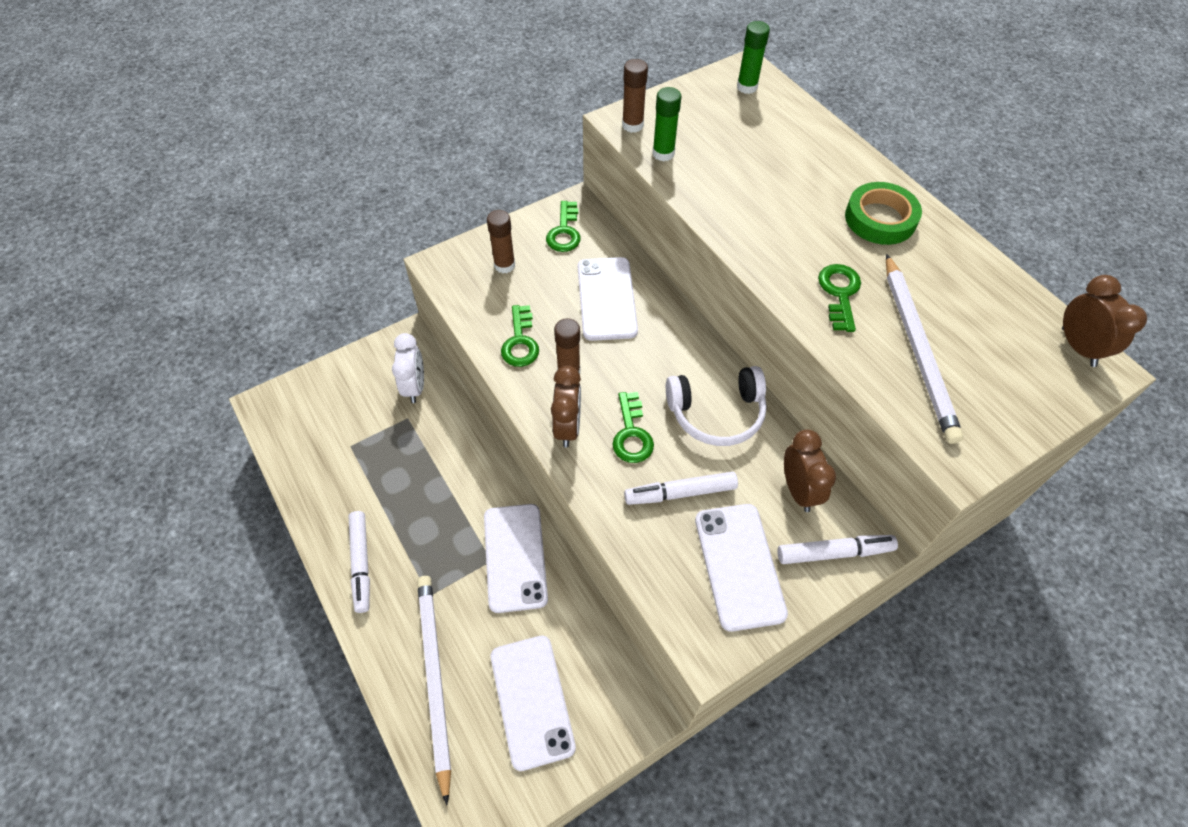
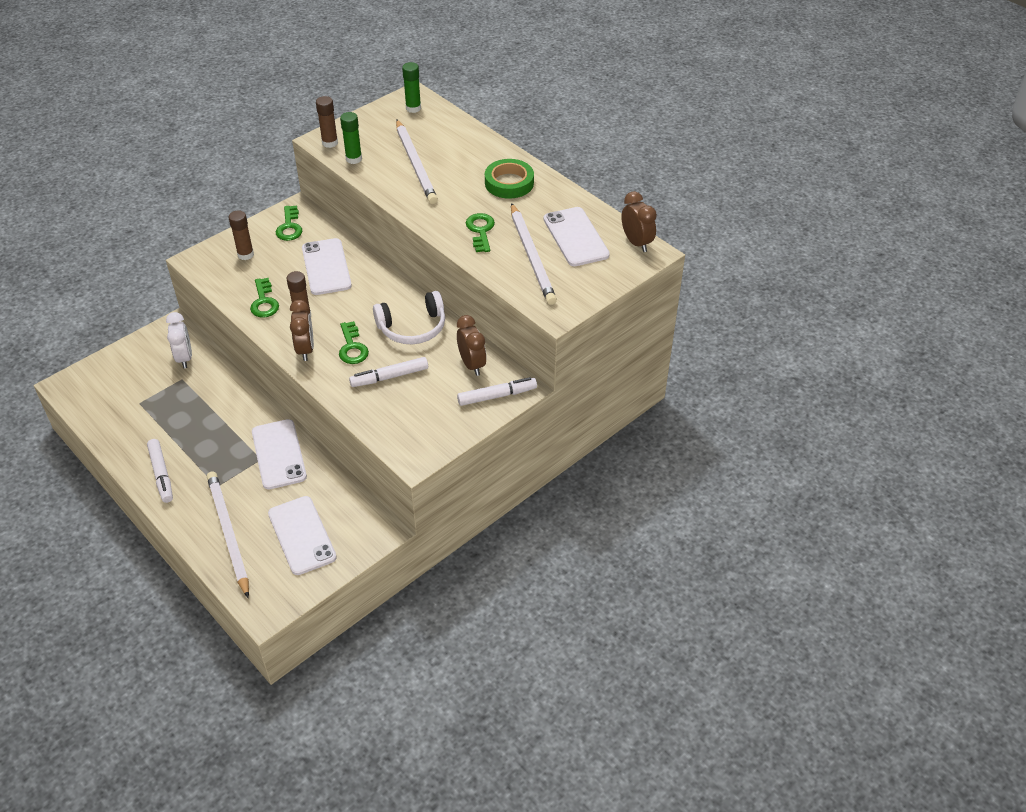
camera: 10 degrees left, 10 degrees down
(739, 566) = (432, 412): white phone -> white phone (576, 237)
(748, 172) = (415, 164): none -> white pencil

